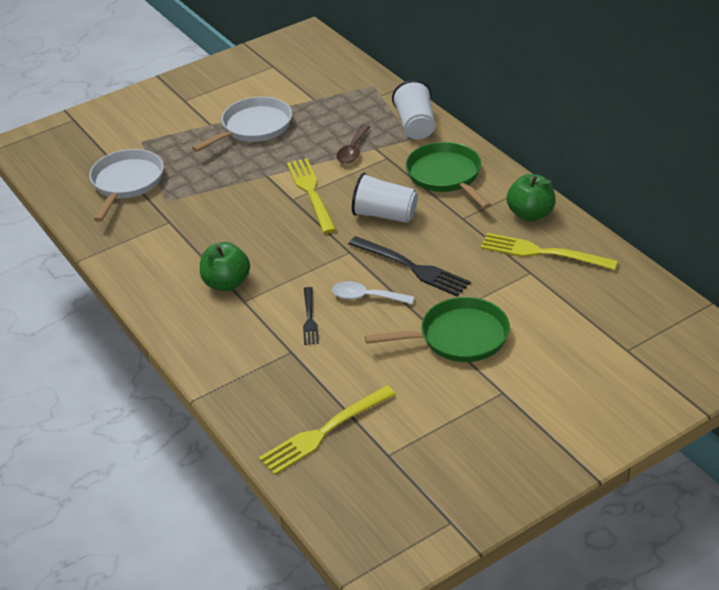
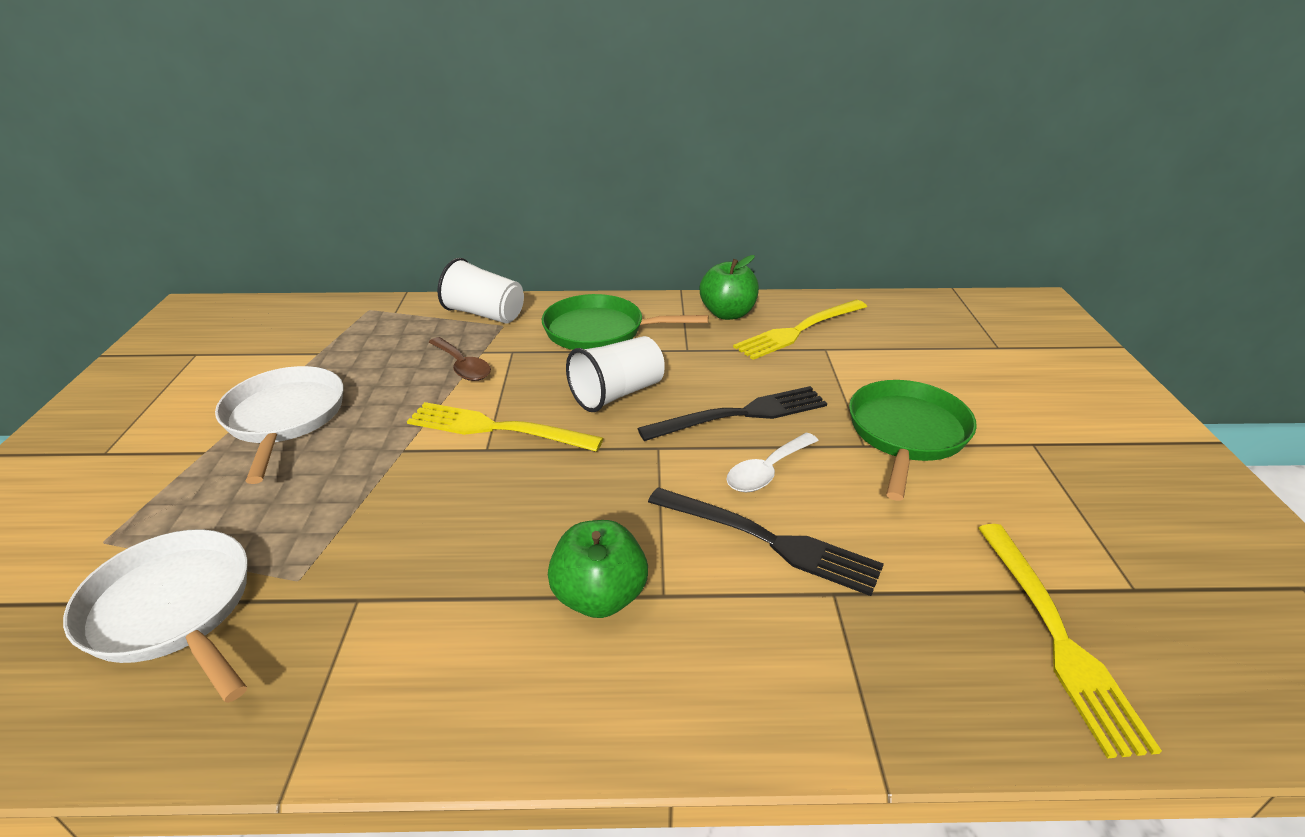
camera: 60 degrees left, 5 degrees down
(310, 319) = (770, 541): black fork -> black fork, size x1.71

